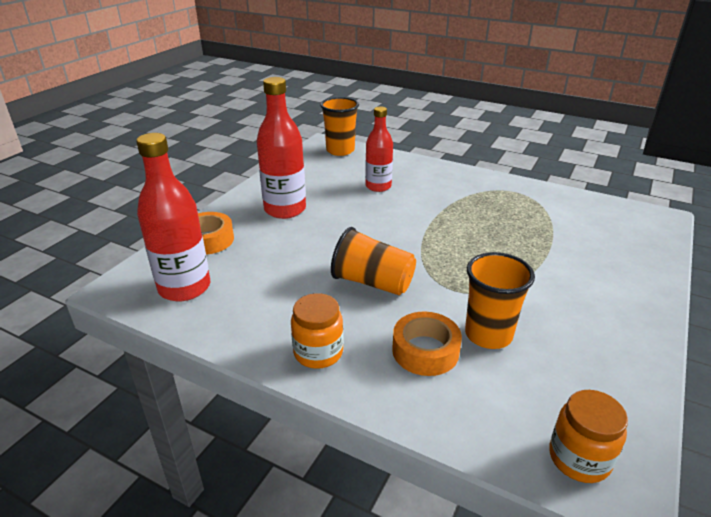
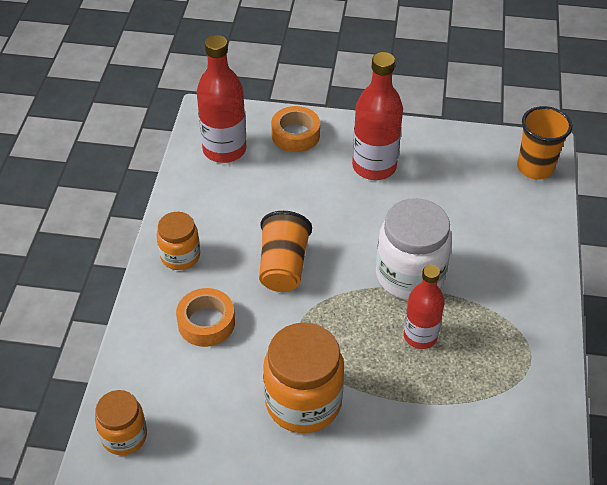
camera: 70 degrees right, 15 degrees up
(378, 186) = (465, 225): red bottle -> red bottle (420, 336)
(417, 220) = (409, 276): none -> white jar
(488, 335) = (243, 363): orange cup -> none
(543, 305) = (303, 402): none -> orange jar

